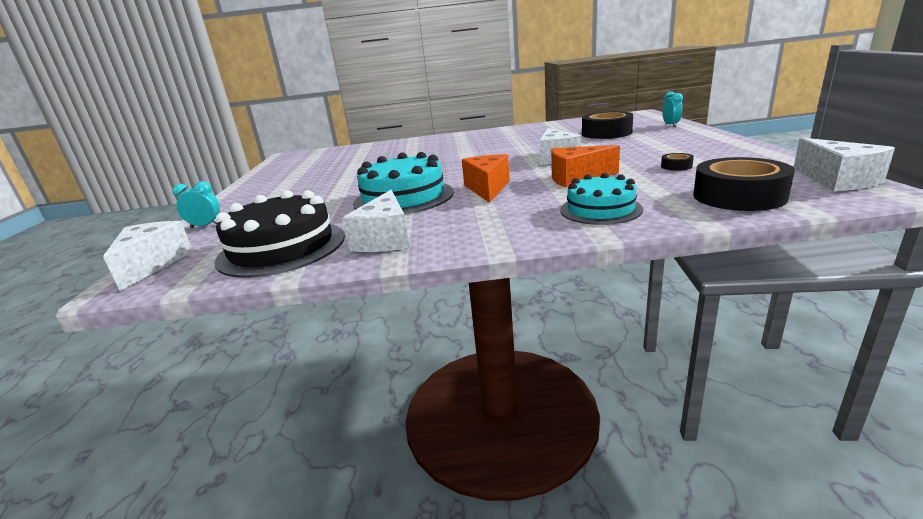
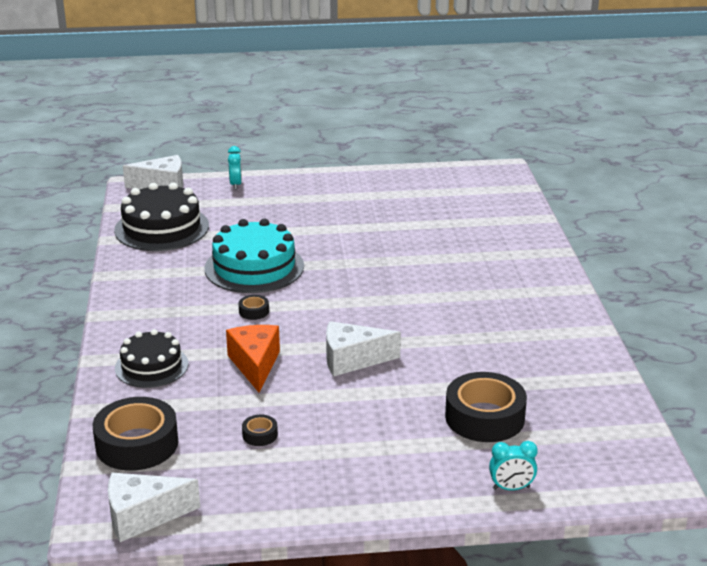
camera: 85 degrees right, 5 degrees up
(385, 239) = (151, 268): white cheese -> none
(487, 188) = (254, 311): orange cheese -> black tape
(600, 209) = (151, 366): turquoise cake -> black cake

